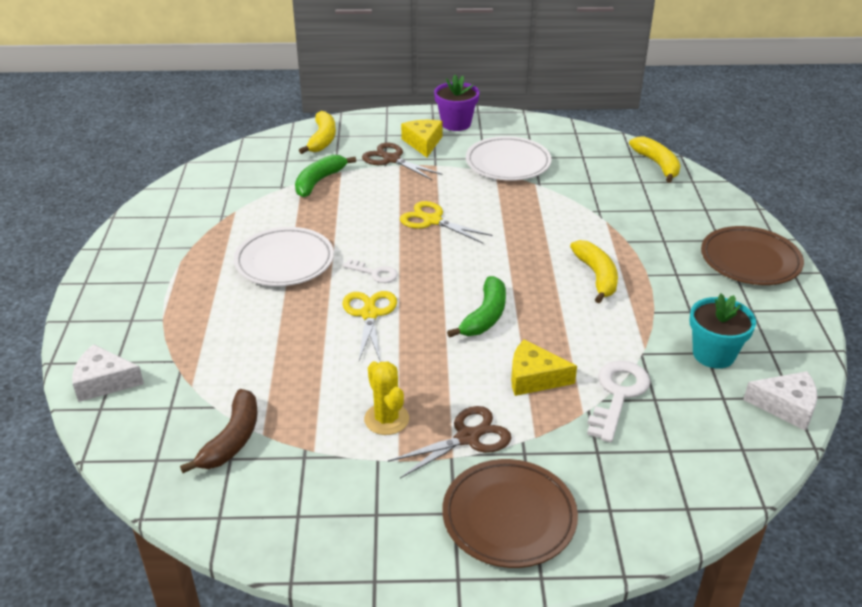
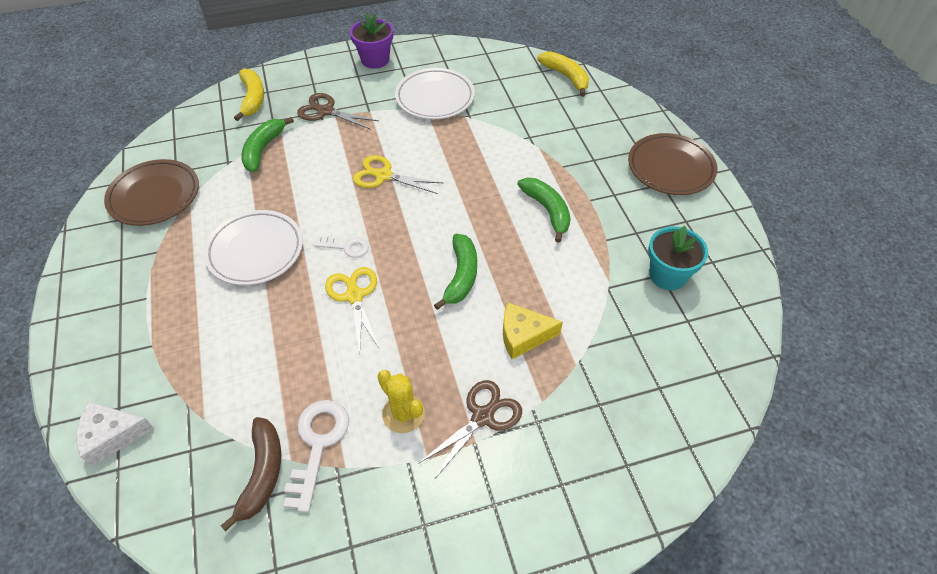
camera: 15 degrees left, 15 degrees up
(423, 143) = (350, 87): yellow cheese -> none
(509, 517) = (543, 497): brown plate -> brown plate (154, 196)
(597, 276) = (547, 211): yellow banana -> green banana
(618, 395) = (600, 338): white key -> white key (317, 445)
(786, 406) = (740, 318): white cheese -> none

